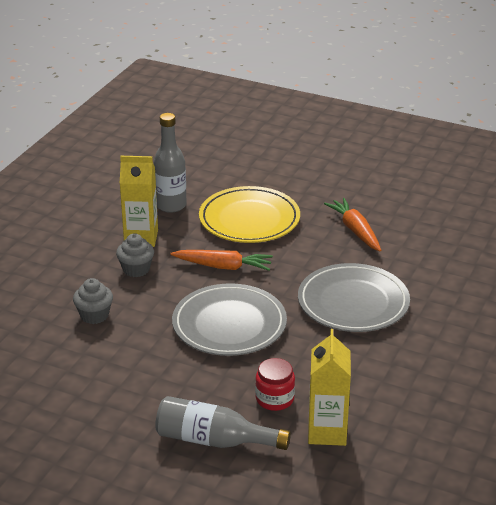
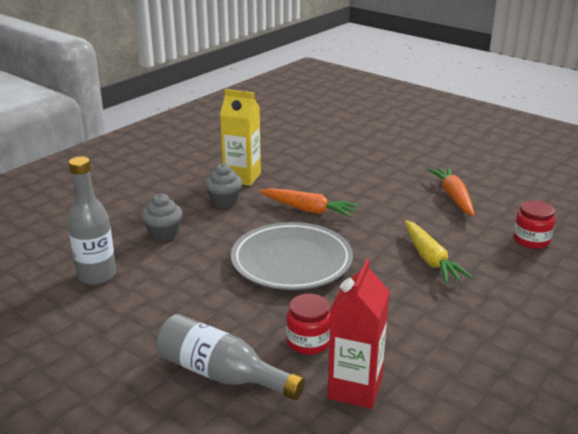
camera: 15 degrees right, 5 degrees down
(171, 205) = (282, 156): grey bottle -> grey bottle (97, 275)
(249, 219) = (351, 175): yellow plate -> none
(327, 432) = (355, 389): yellow carton -> red carton
(353, 303) = (430, 260): grey plate -> yellow carrot
(436, 268) = (531, 240): none -> red jar

